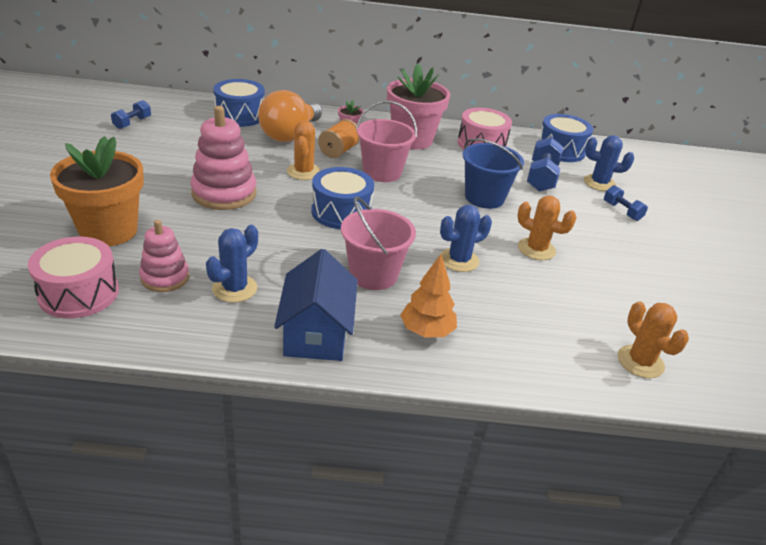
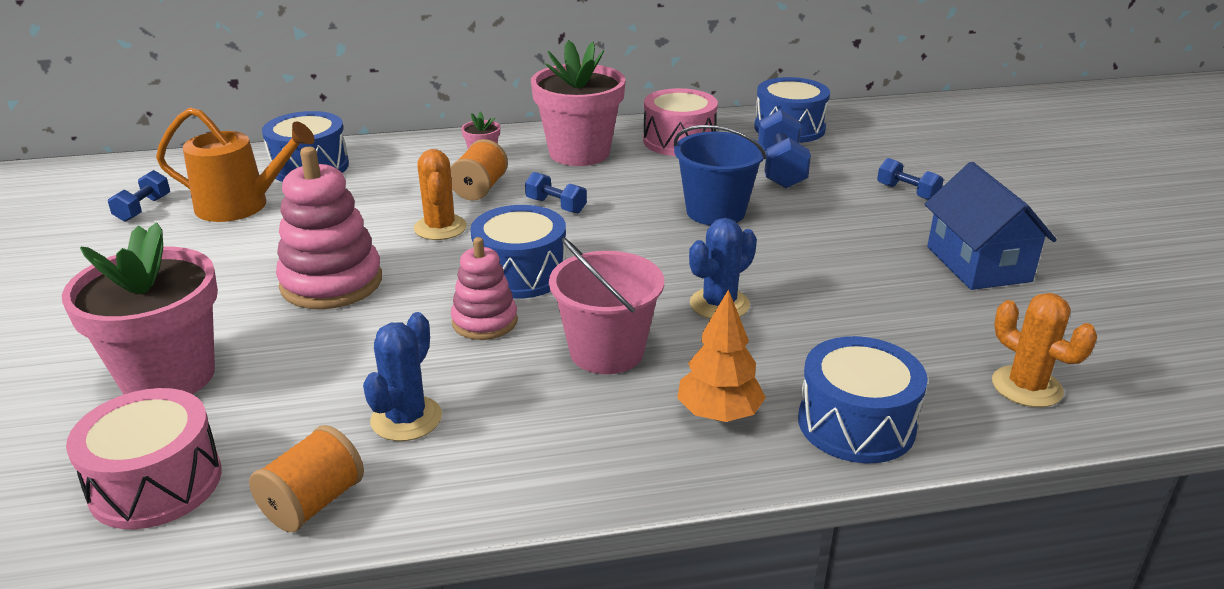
camera: 10 degrees left, 5 degrees down
(109, 231) = (168, 377): orange flower pot -> pink flower pot
(161, 326) = (313, 503): none -> orange spool
(165, 277) = (289, 427): pink stacking toy -> pink stacking toy (484, 322)
(189, 132) = (241, 205): none -> orange watering can
(290, 134) = (397, 179): orange light bulb -> none
(316, 333) = (559, 455): blue house -> blue house (978, 264)
(382, 172) = (556, 206): pink bucket -> blue dumbbell
(513, 358) = (856, 424): none -> blue drum
(536, 249) = (818, 266): orange cactus -> none
(599, 183) = (860, 161): blue cactus -> none

